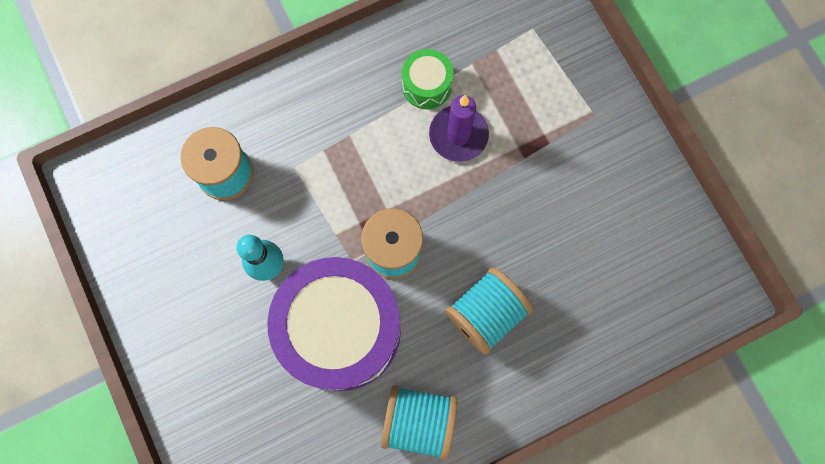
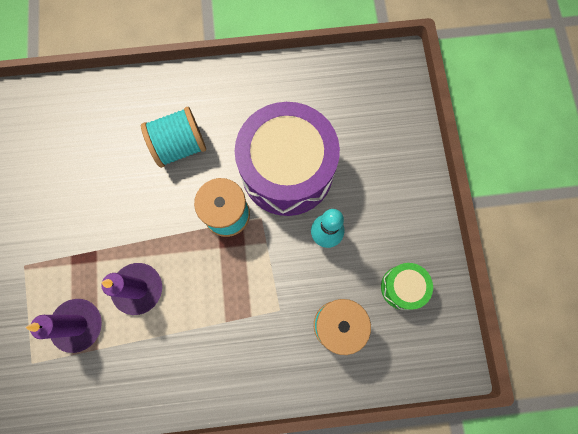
camera: 160 degrees left, 0 degrees up
(419, 421) = (256, 94): turquoise spool -> none
(427, 86) = (144, 342): green drum -> green drum (402, 287)
(504, 78) = (77, 325): none -> purple candle

